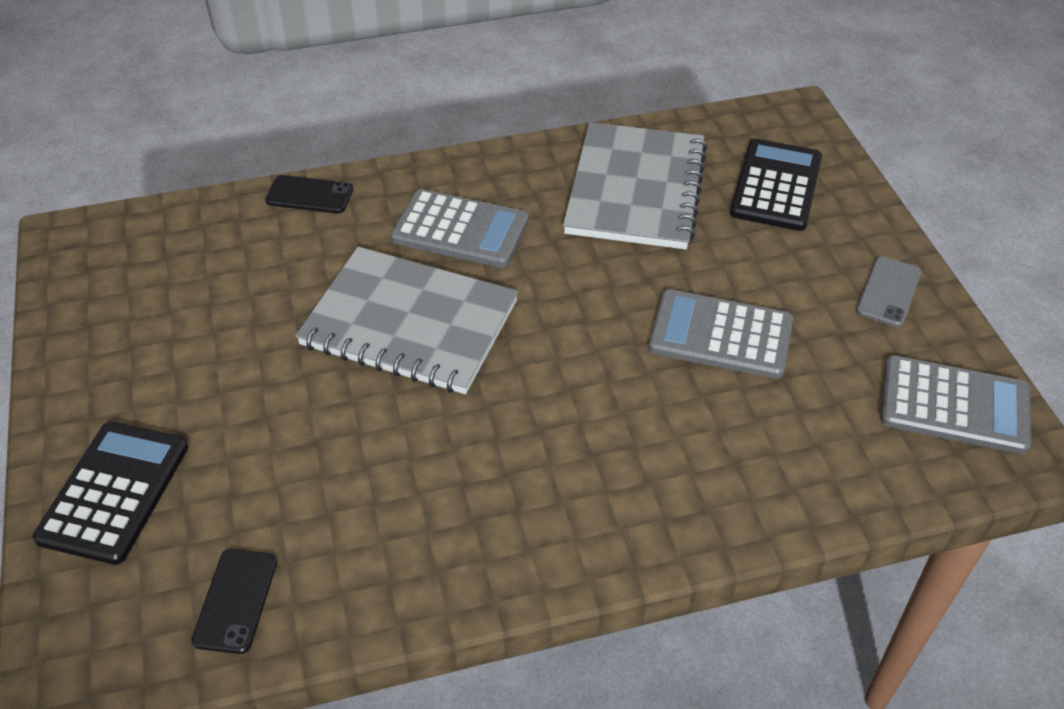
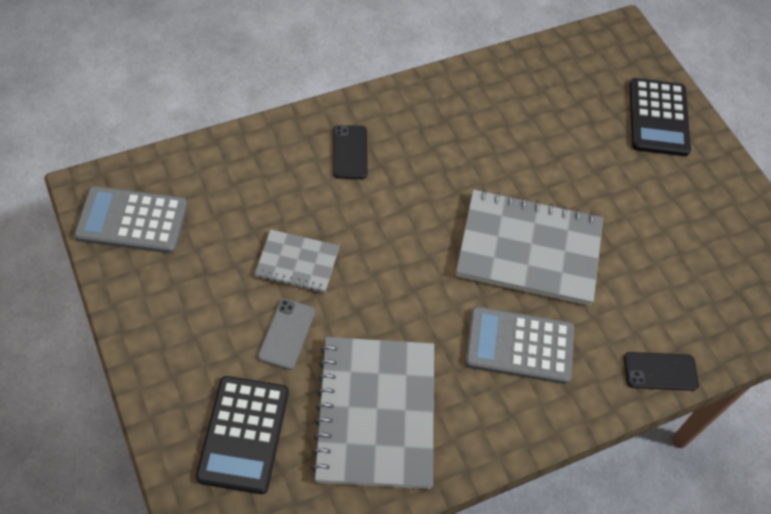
camera: 165 degrees right, 10 degrees up
(236, 600) = (559, 69): black phone -> black phone (350, 152)
(720, 335) = (297, 262): grey calculator -> grey notebook
(888, 292) = (159, 318): grey phone -> grey phone (286, 334)

